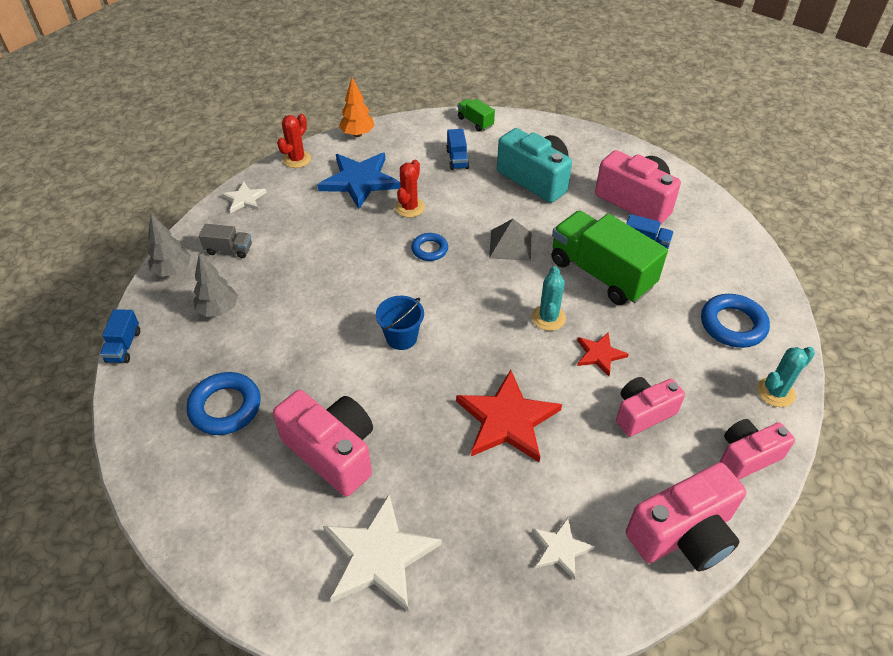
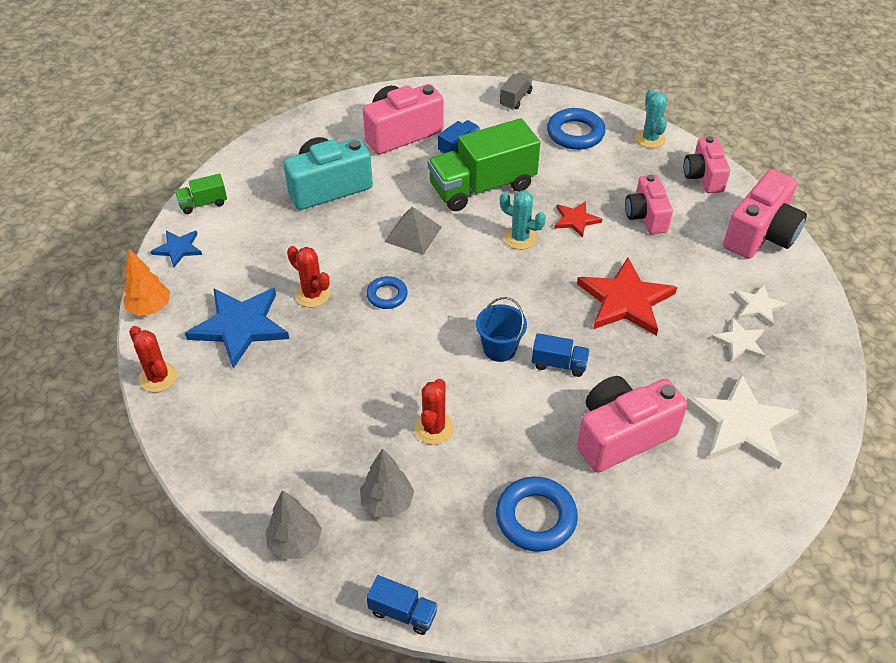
camera: 70 degrees left, 0 degrees up
(229, 250) = (288, 477): grey truck -> grey truck (515, 98)
(244, 199) = (201, 445): white star -> white star (739, 342)
(298, 317) = (434, 428): none -> red cactus
(421, 126) = (178, 249): none -> blue star
(457, 159) = (257, 235): blue truck -> blue truck (559, 364)
(683, 534) = (760, 234): pink camera -> pink camera turned 45 degrees clockwise

